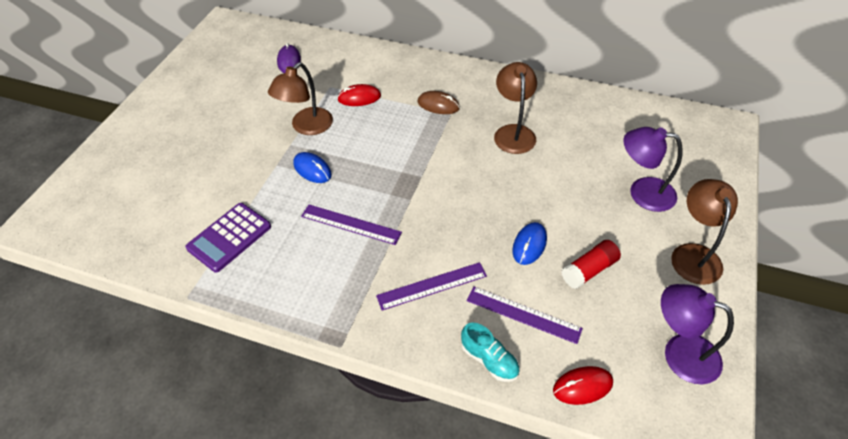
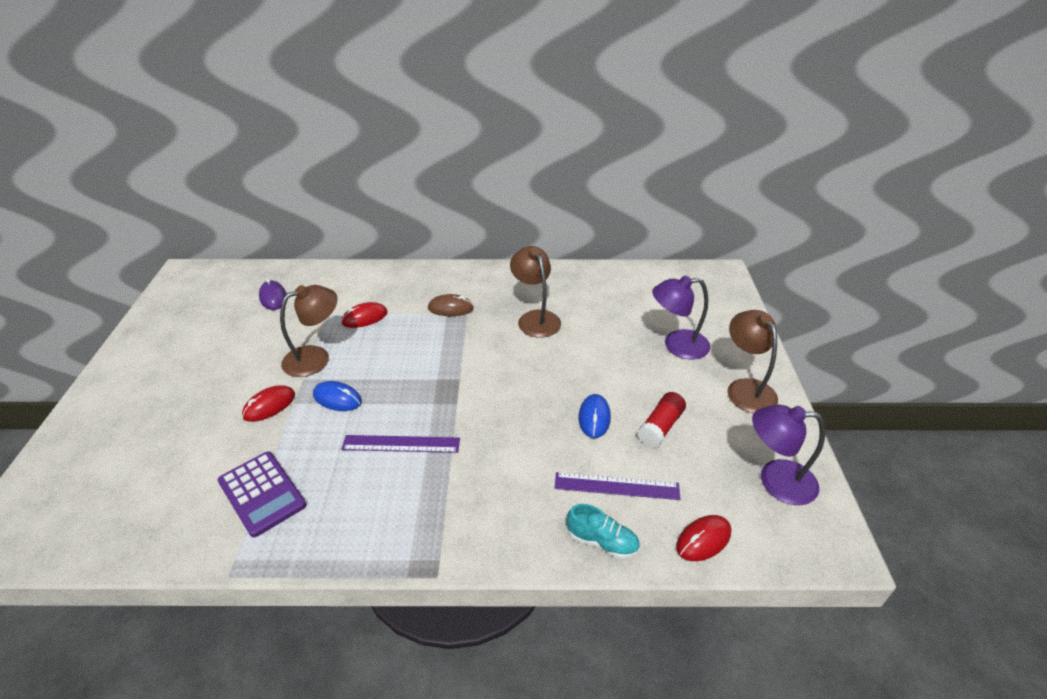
camera: 20 degrees left, 10 degrees down
(229, 237) = (262, 493): purple calculator -> purple calculator turned 60 degrees counterclockwise
(257, 162) = (269, 405): none -> red mouse
(306, 127) = (316, 357): brown lamp -> brown lamp turned 135 degrees counterclockwise
(432, 286) = (513, 484): purple ruler -> none

